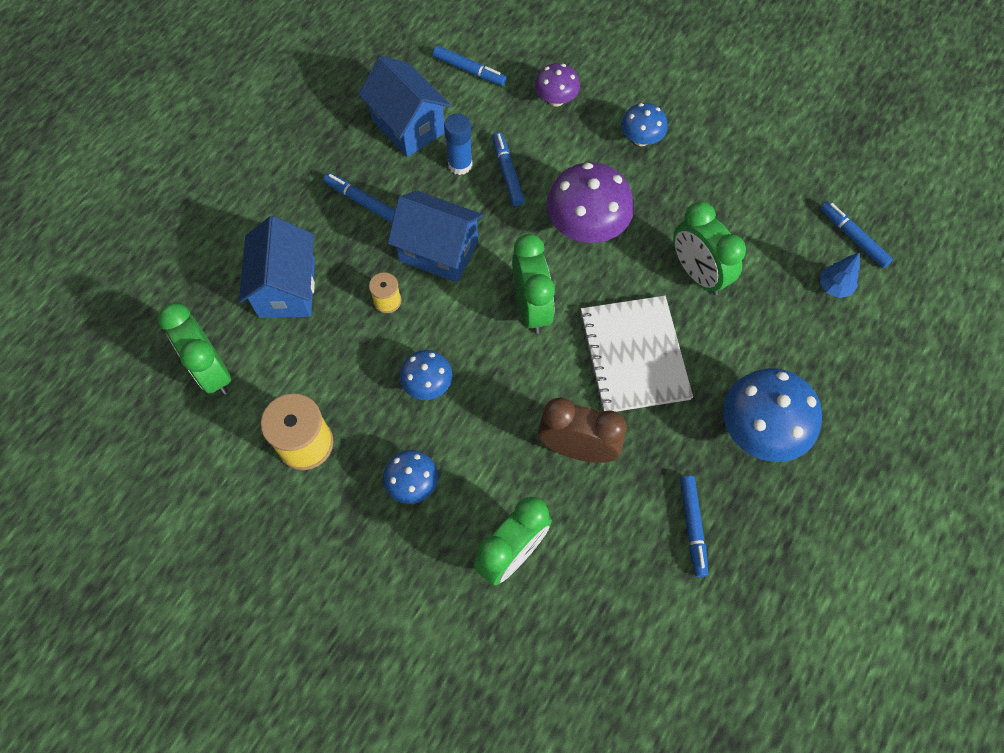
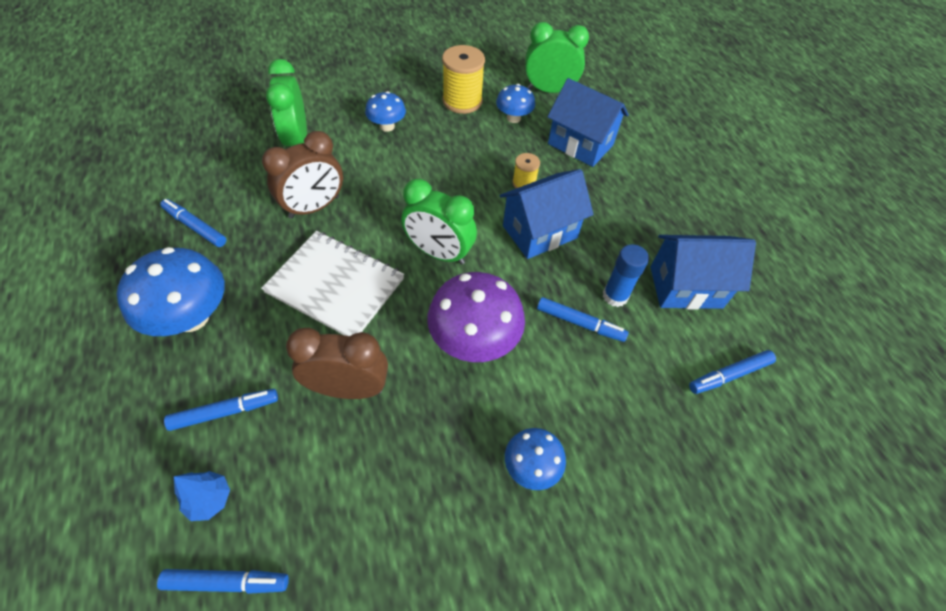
camera: 125 degrees right, 10 degrees down
(361, 201) = (625, 216): blue marker -> blue marker (225, 412)
(428, 384) = (441, 167): blue mushroom -> blue mushroom (513, 118)
(556, 99) = (640, 425): purple mushroom -> none
(697, 274) = (348, 388): green clock -> brown clock

